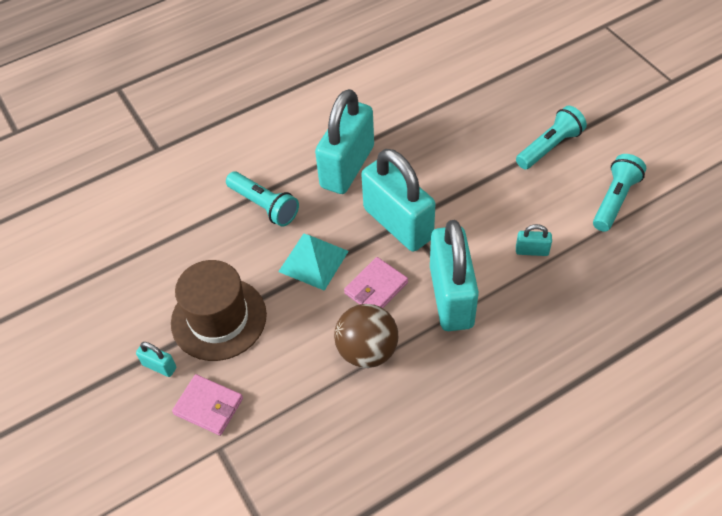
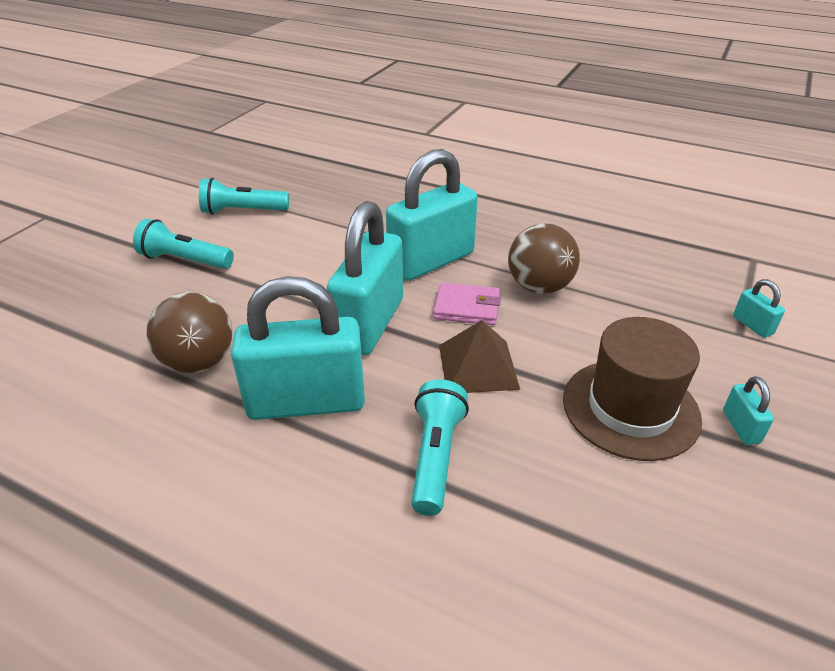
camera: 125 degrees left, 15 degrees down
(208, 406) = (719, 361): pink wallet -> none
(313, 261) = (478, 366): turquoise pyramid -> brown pyramid
(419, 130) = (199, 362): none -> brown ball
(532, 251) = (338, 235): turquoise padlock -> turquoise padlock (752, 325)

